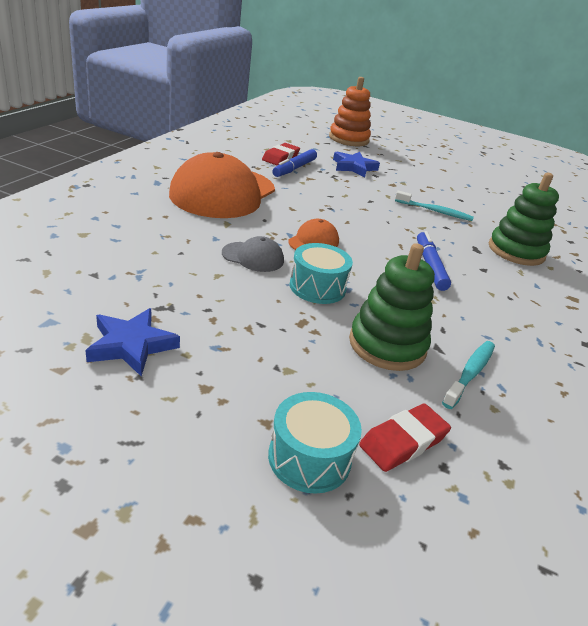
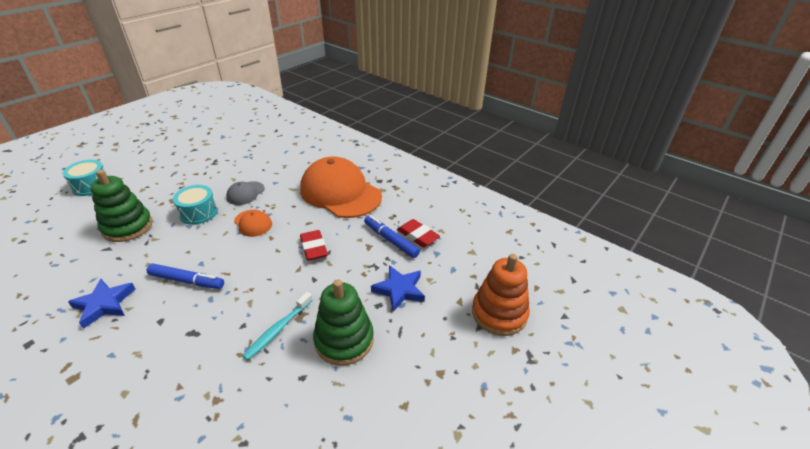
camera: 110 degrees right, 5 degrees up
(131, 345) = (192, 152): blue star -> blue star (104, 304)
(403, 441) = (69, 212): red eraser -> red eraser (314, 248)
(470, 373) = (76, 254): turquoise toothbrush -> none
(516, 251) = (169, 372): green stacking toy -> green stacking toy (344, 340)

